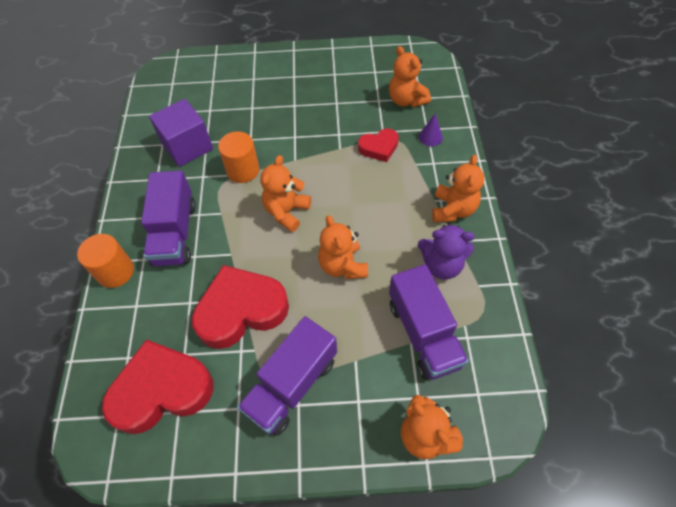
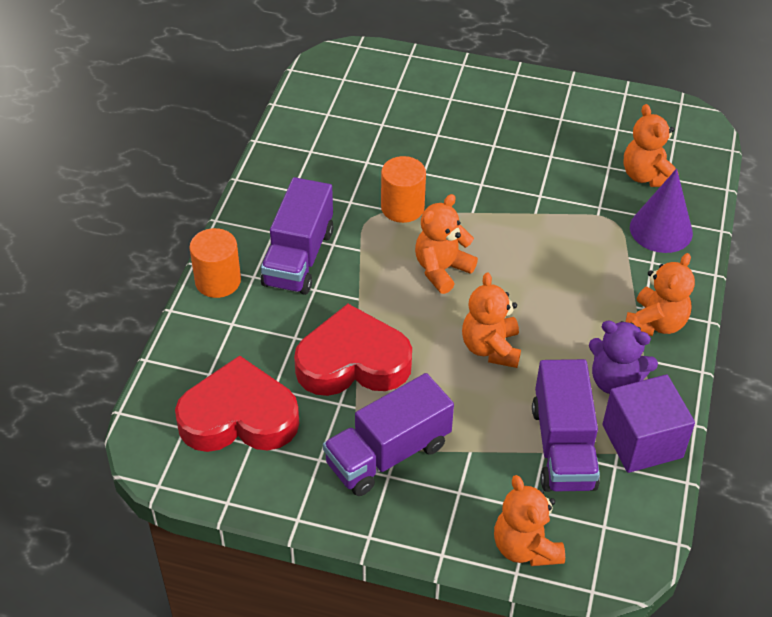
camera: 15 degrees right, 10 degrees down
(187, 146) = (341, 161): purple cube -> purple cube (642, 441)
(379, 147) = (587, 225): red heart -> none
(430, 137) = (661, 230): purple cone -> purple cone, size x1.89

